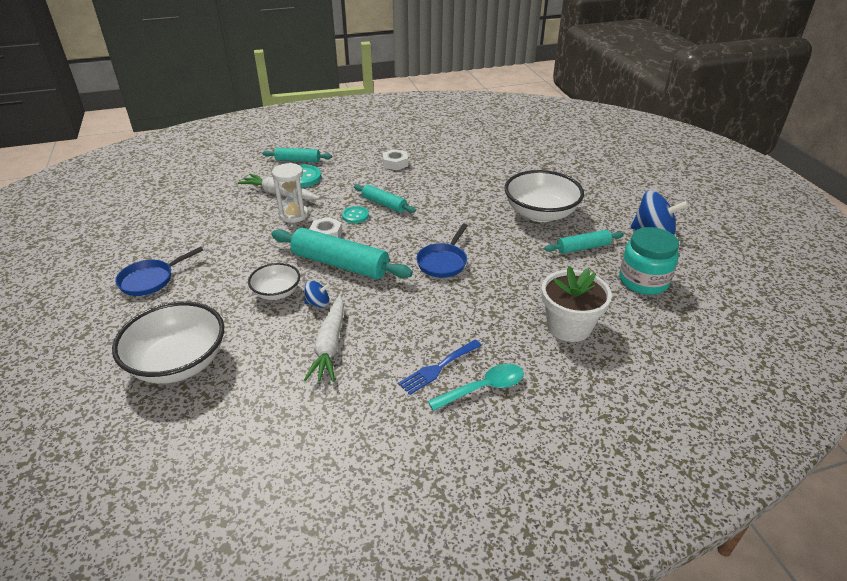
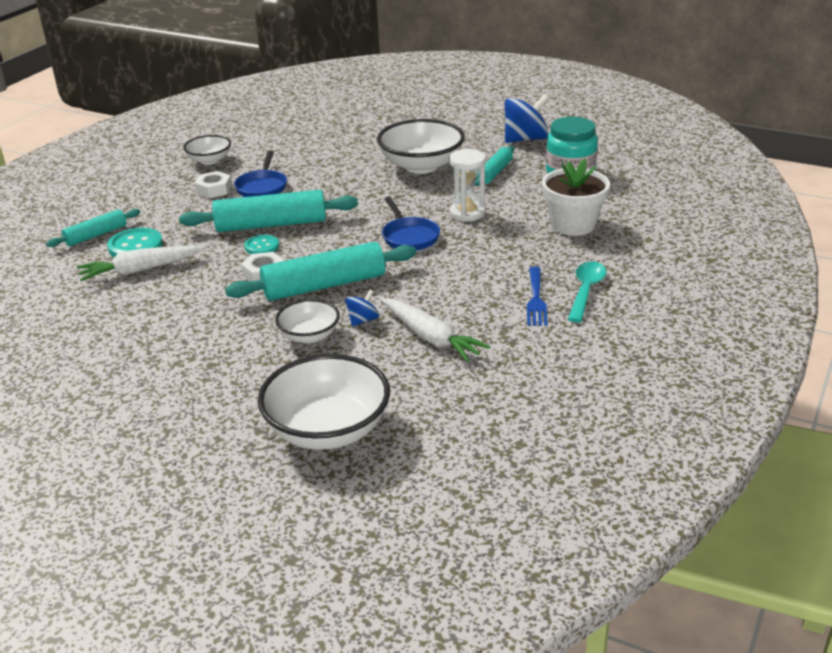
camera: 45 degrees left, 5 degrees down
(150, 280) = (154, 404): blue pan -> blue pan (262, 187)
(294, 215) = (196, 277): white hourglass -> white hourglass (467, 213)
(384, 204) = (271, 224): turquoise rolling pin -> turquoise rolling pin, size x1.78
(424, 143) = (209, 160): none -> white bowl

